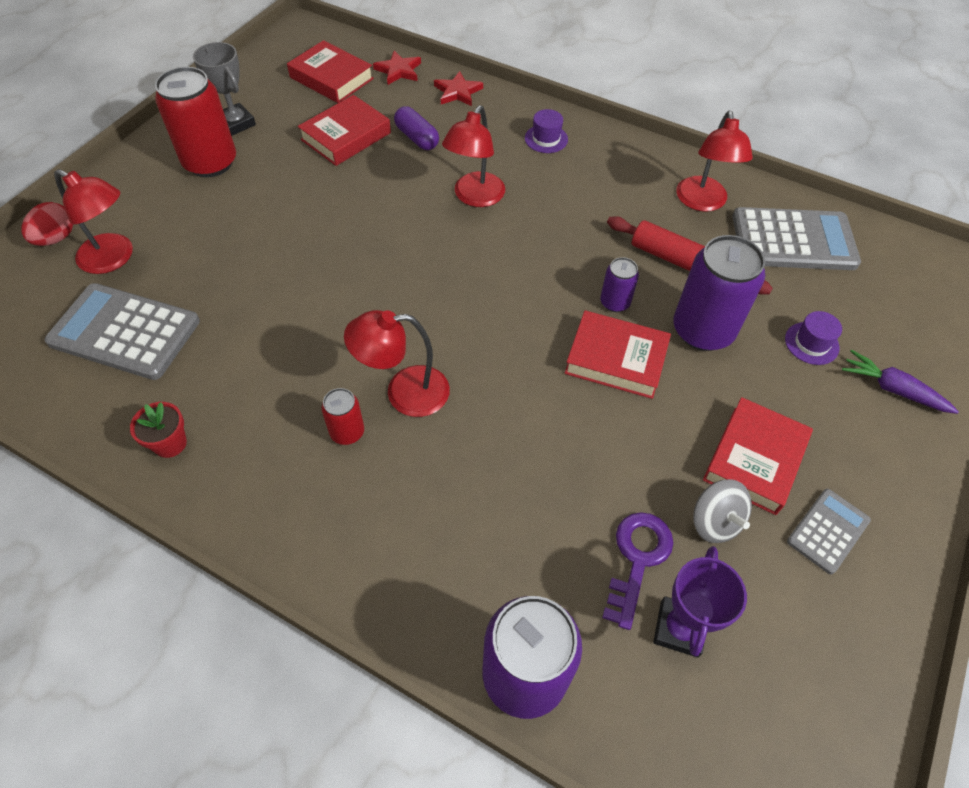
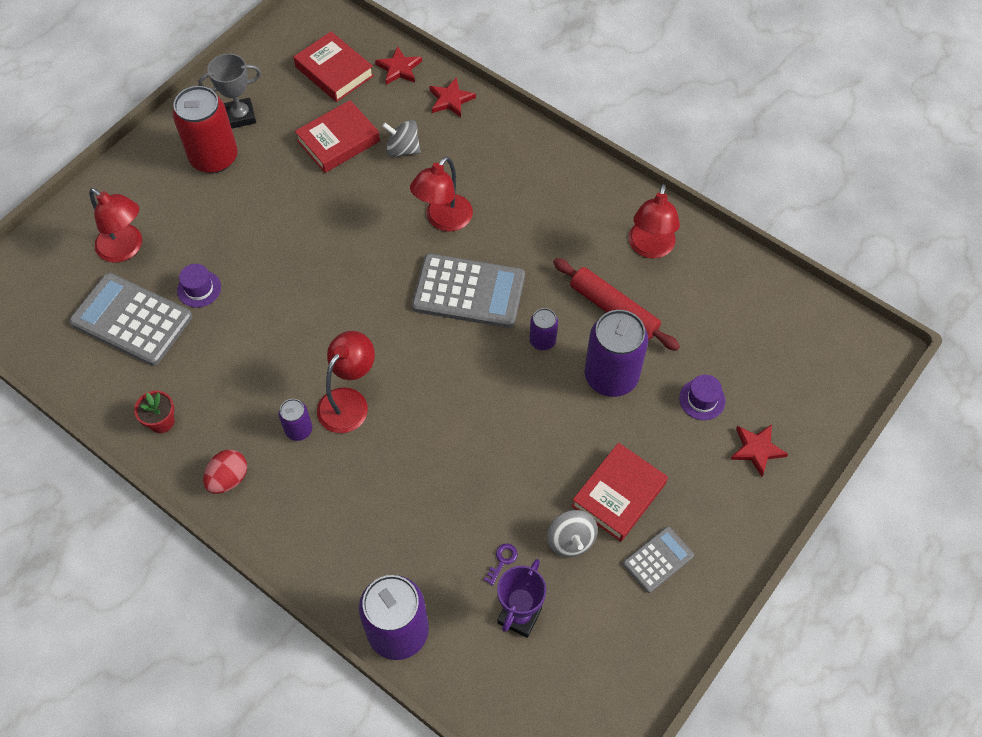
camera: 10 degrees right, 5 degrees up
(56, 238) = (79, 223): red egg -> red egg (228, 479)
(236, 123) = (240, 116): grey trophy -> grey trophy turned 75 degrees counterclockwise
(347, 432) = (299, 430): red can -> purple can
(404, 392) = (349, 401): red lamp -> red lamp turned 120 degrees clockwise
(417, 138) = (403, 149): purple capsule -> grey spinning top
(546, 139) = (523, 162): purple hat -> purple hat (199, 289)
(616, 359) = (529, 394): red book -> none
(637, 560) = (502, 561): purple key -> purple key, size x0.49
(793, 240) = (721, 297): grey calculator -> grey calculator (469, 291)
(892, 389) = (756, 449): purple carrot -> red star

